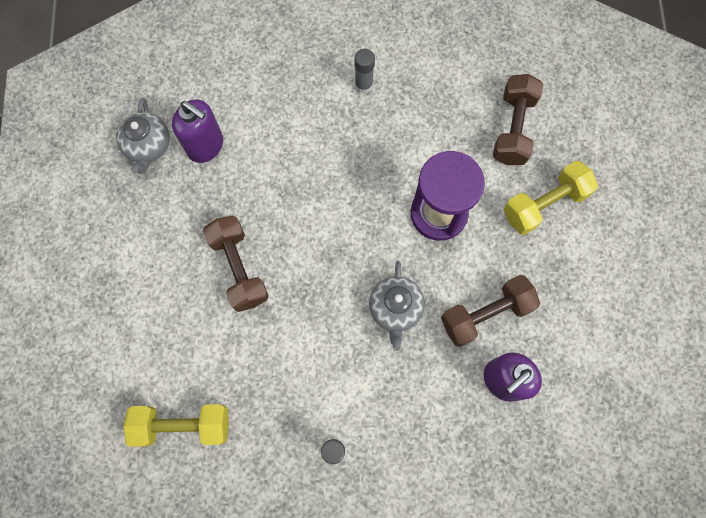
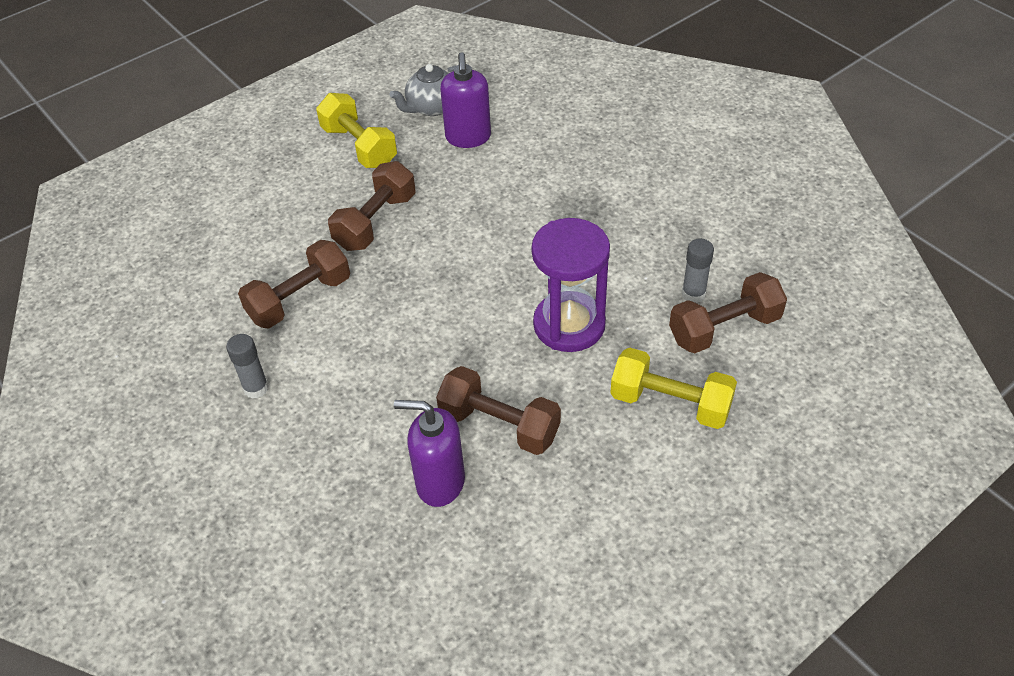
camera: 55 degrees right, 25 degrees down
(183, 425) = (199, 271): yellow dumbbell -> yellow dumbbell (359, 146)
(273, 369) = (299, 299): none -> brown dumbbell
(363, 85) = (639, 197): grey glue stick -> grey glue stick (693, 294)
(395, 309) = (438, 350): grey teapot -> none

